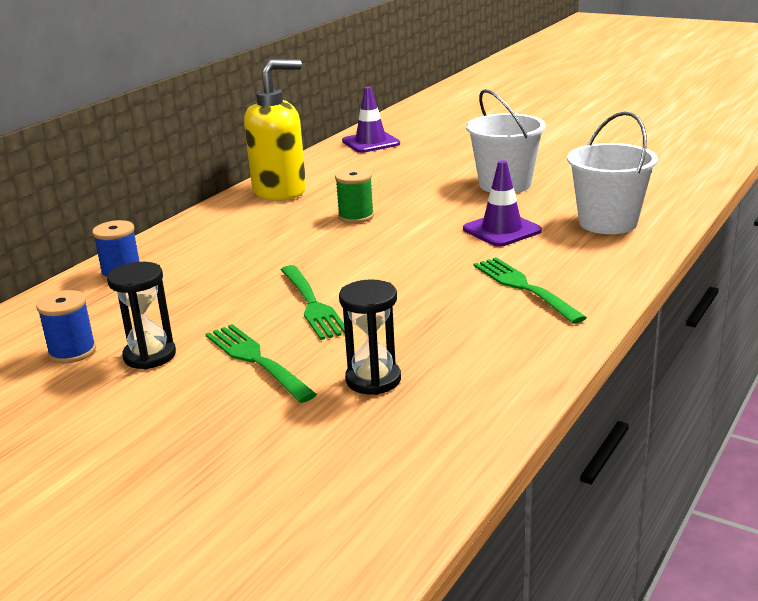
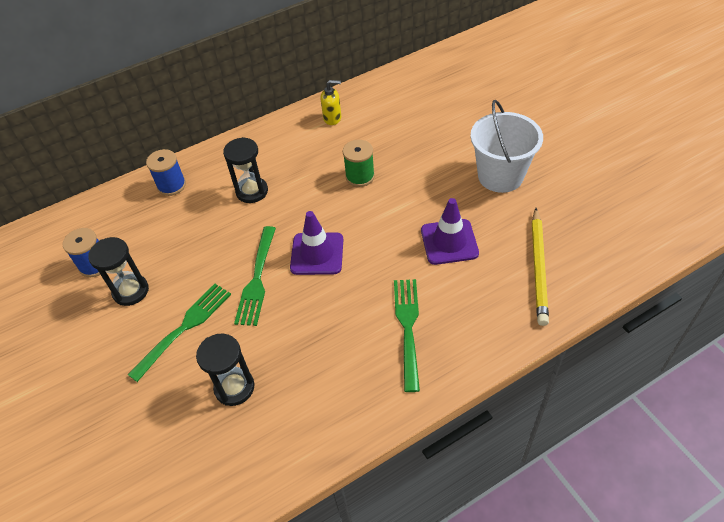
camera: 30 degrees right, 25 degrees up
(236, 253) = (252, 191): none -> black hourglass
(257, 360) = (184, 328): green fork -> green fork turned 45 degrees clockwise
(280, 191) = (332, 118): yellow soap dispenser -> yellow soap dispenser, size x0.44
(371, 142) = (443, 71): purple traffic cone -> purple traffic cone (317, 254)
(608, 222) = (538, 268): white bucket -> yellow pencil

